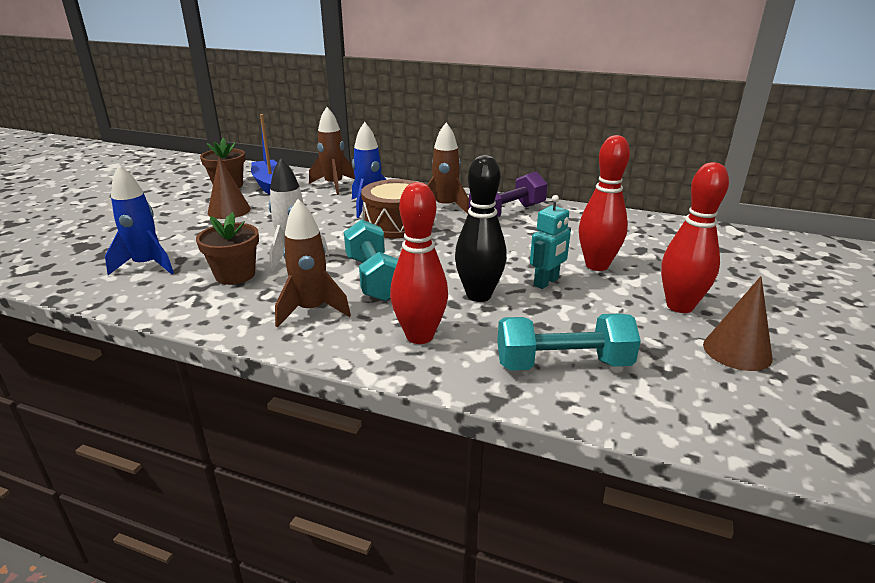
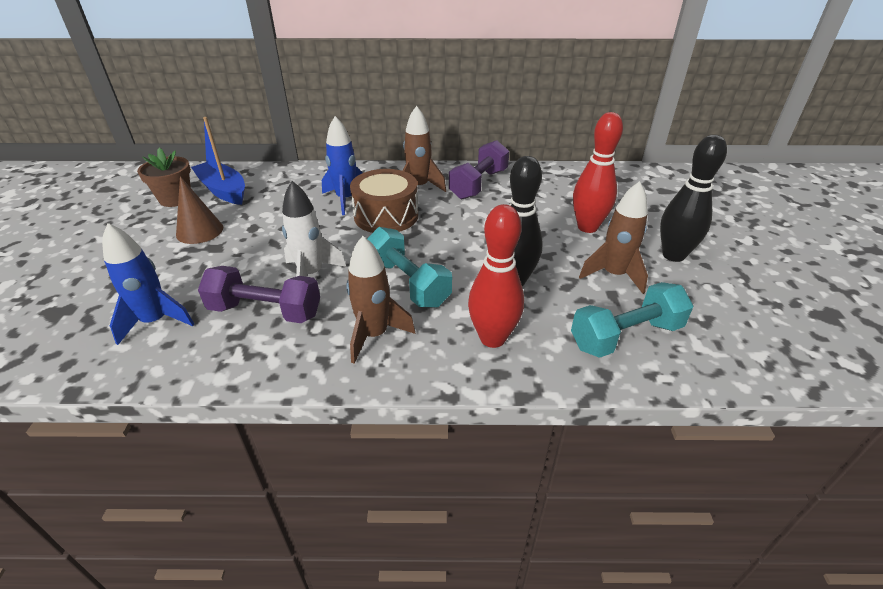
camera: 20 degrees left, 10 degrees up
(235, 275) = (265, 311): brown flower pot -> purple dumbbell
(334, 185) = (292, 179): brown rocket -> brown rocket (613, 275)
(546, 282) = (559, 254): turquoise robot -> none
(679, 306) = (673, 255): red bowling pin -> black bowling pin
(737, 351) = (737, 289): brown cone -> none

